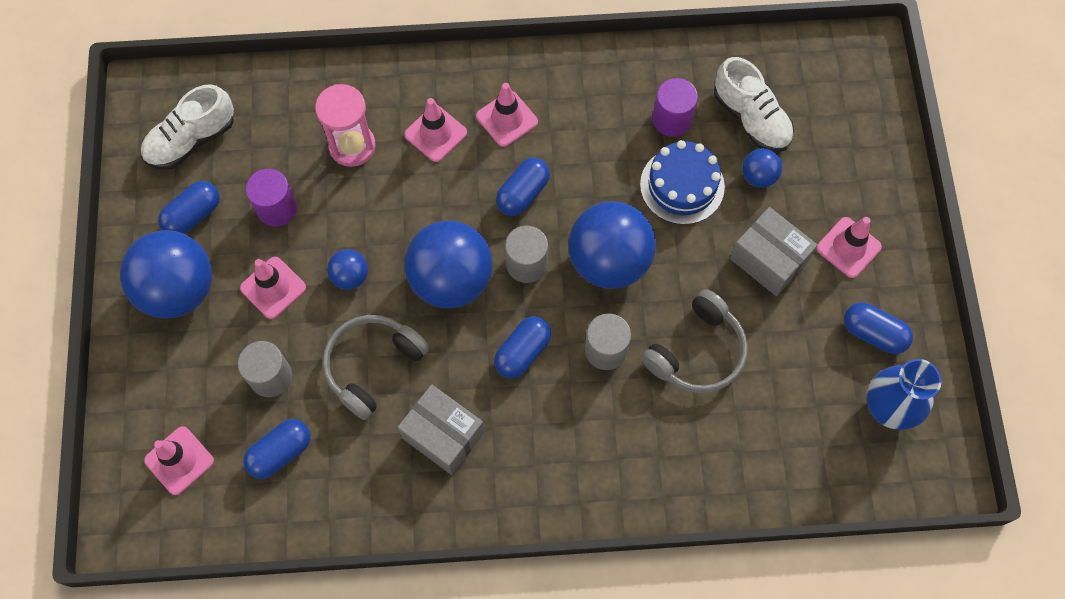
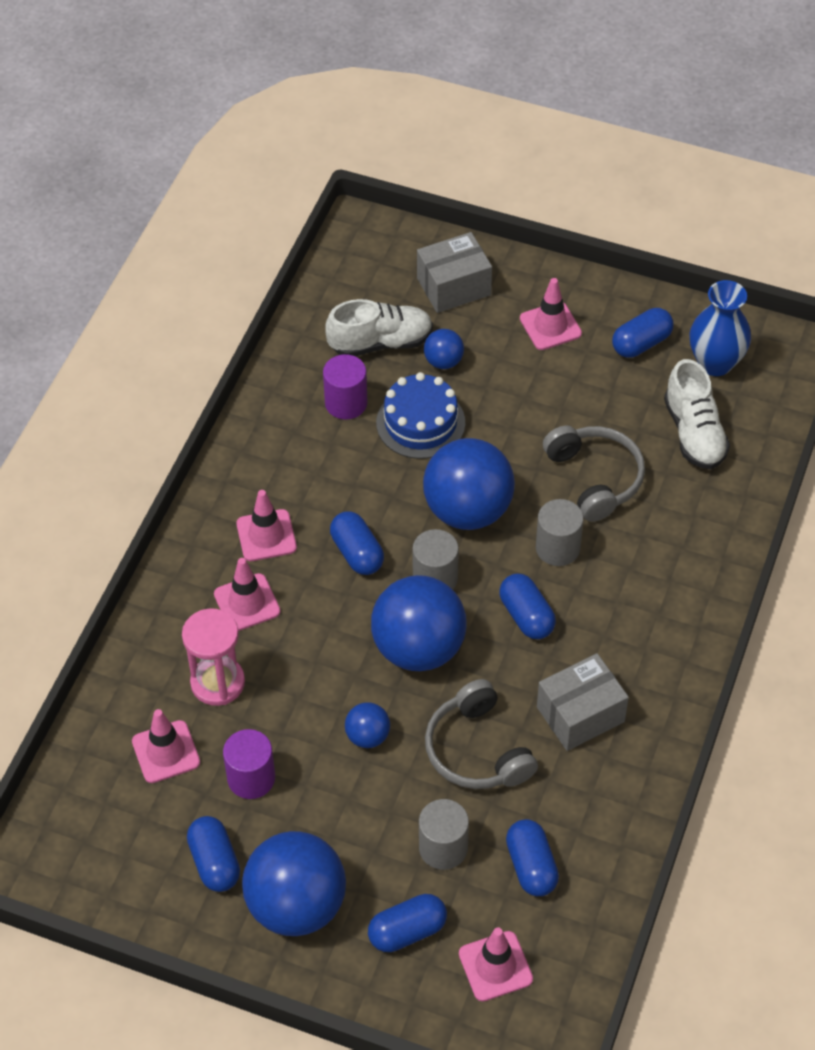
camera: 65 degrees left, 15 degrees down
(186, 380) = (407, 931): none -> blue capsule
(191, 140) = (120, 835): white shoe -> white shoe (694, 433)
(273, 288) = (343, 812): pink traffic cone -> pink traffic cone (166, 752)
(768, 260) = (531, 388): grey box -> grey box (454, 287)

